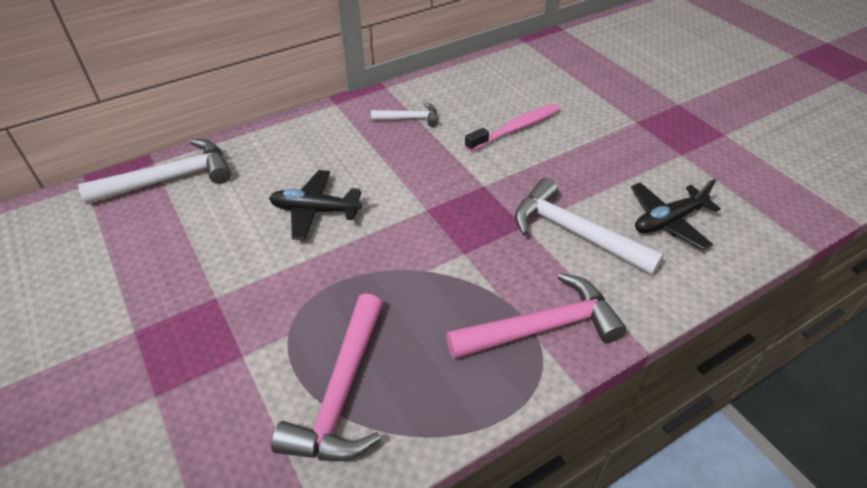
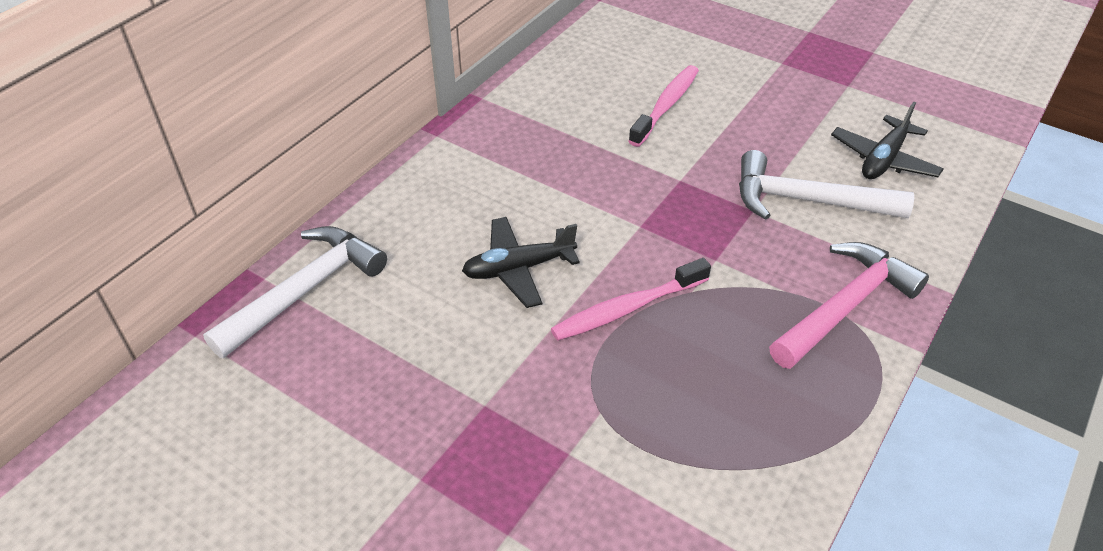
camera: 25 degrees left, 0 degrees up
(341, 393) = (705, 447): pink hammer -> none
(368, 266) = (627, 308): none -> pink toothbrush
(410, 118) = (540, 128): white hammer -> none

